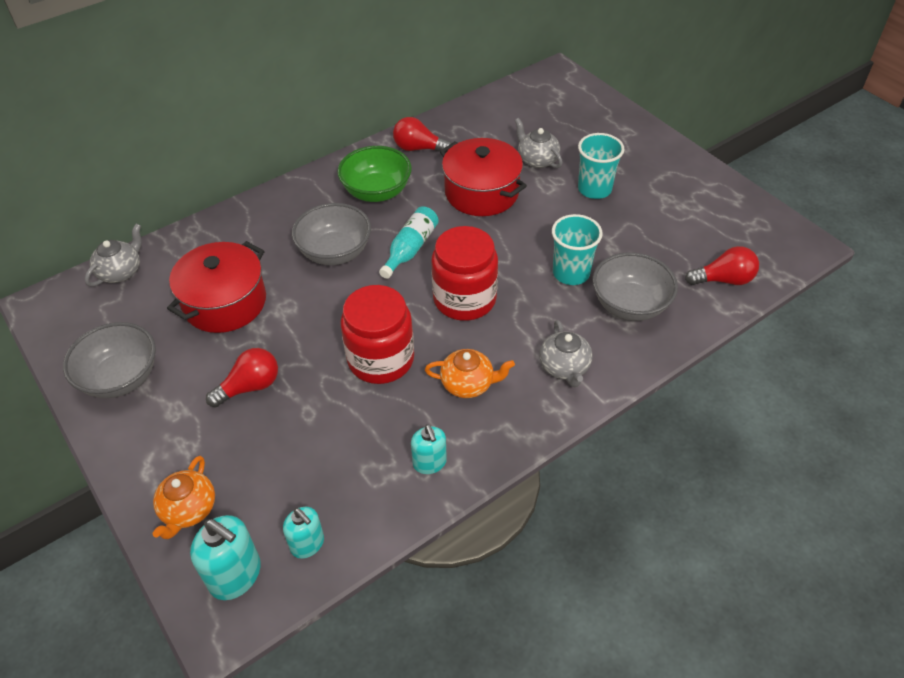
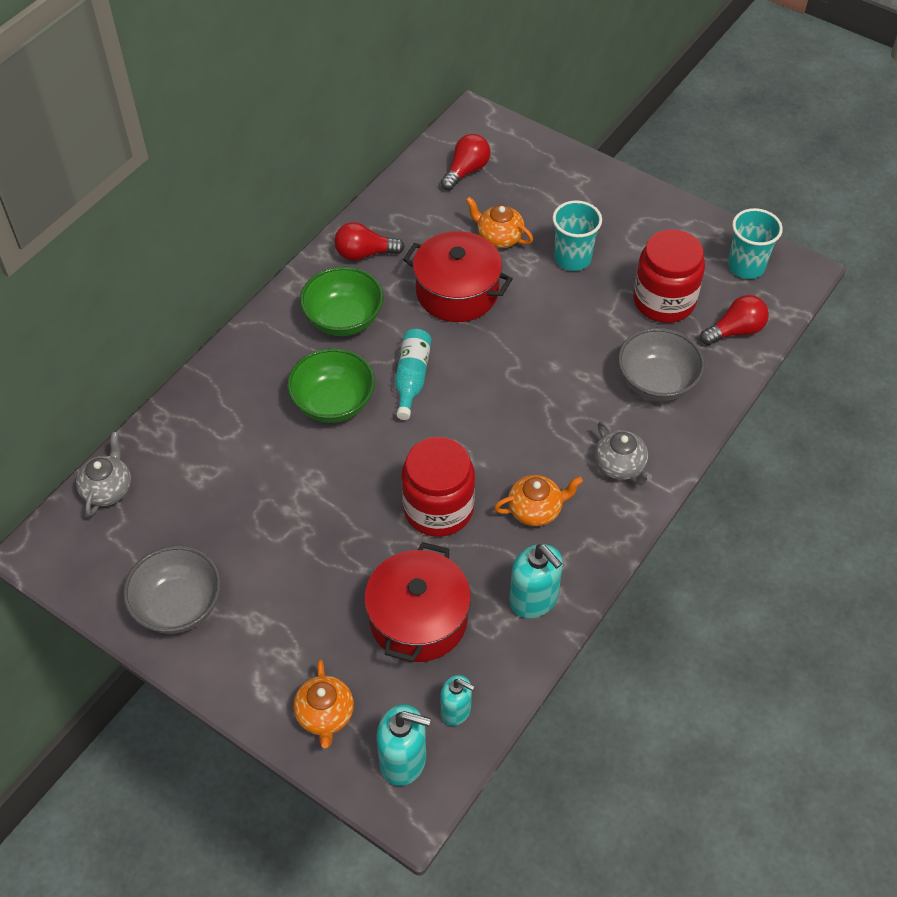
camera: 20 degrees left, 5 degrees up
(225, 302) = (244, 492): red pot -> red pot (418, 619)
(250, 387) = (320, 575): red light bulb -> red light bulb (466, 171)
(335, 252) = (333, 403): grey bowl -> green bowl
(429, 463) = (534, 599): turquoise soap dispenser -> turquoise soap dispenser, size x1.55
(464, 299) = (493, 420): red jar -> red jar (664, 301)
(537, 160) = (499, 237): grey teapot -> orange teapot
(571, 273) = (586, 362): turquoise cup -> turquoise cup (746, 266)

